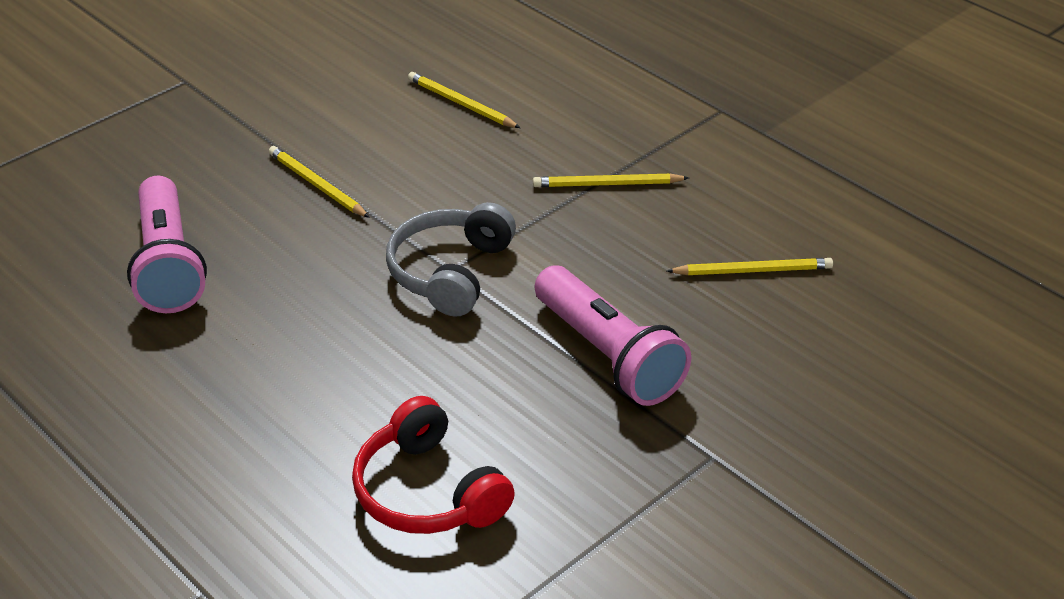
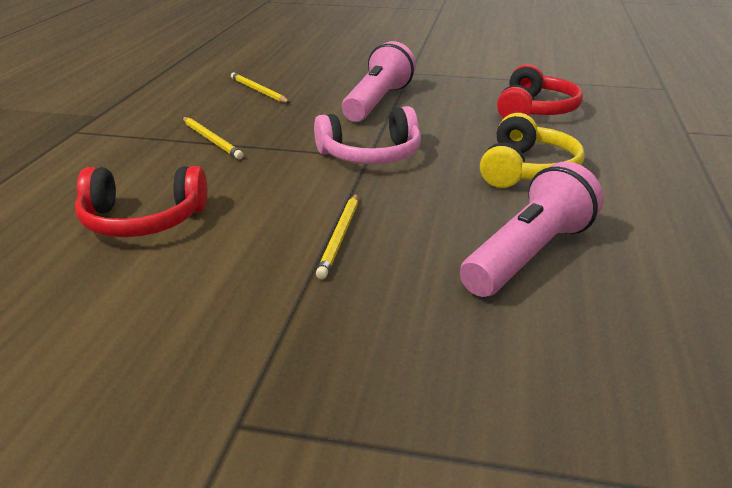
camera: 125 degrees left, 10 degrees down
(289, 362) = (527, 170): none -> yellow headphones
(450, 272) = (371, 155): grey headphones -> pink headphones
(461, 104) = (142, 221): yellow pencil -> red headphones

